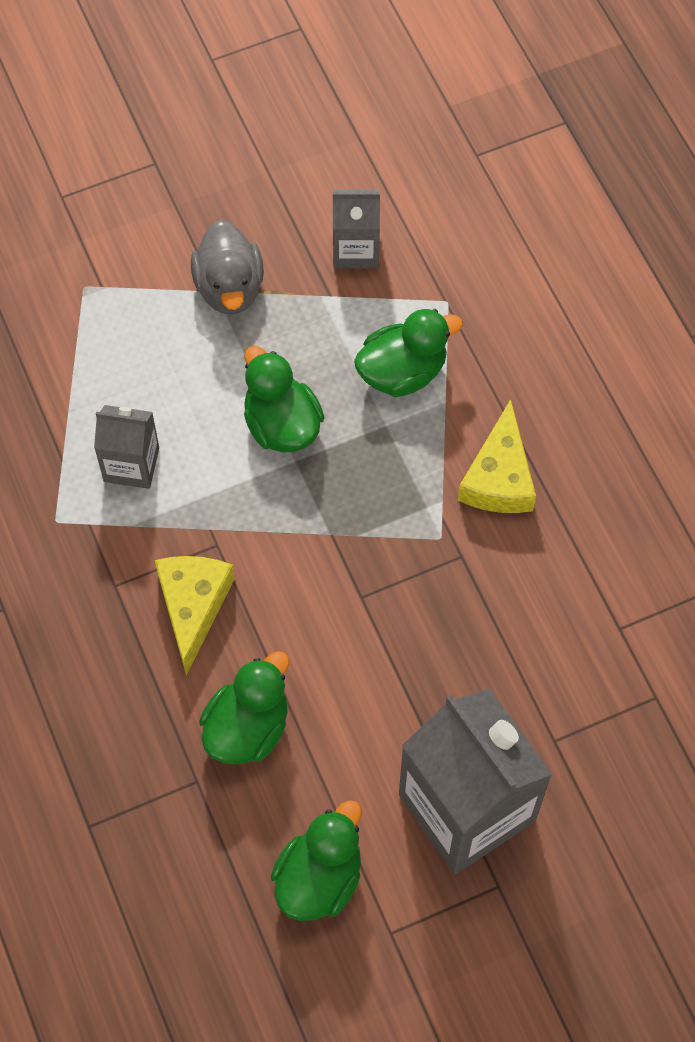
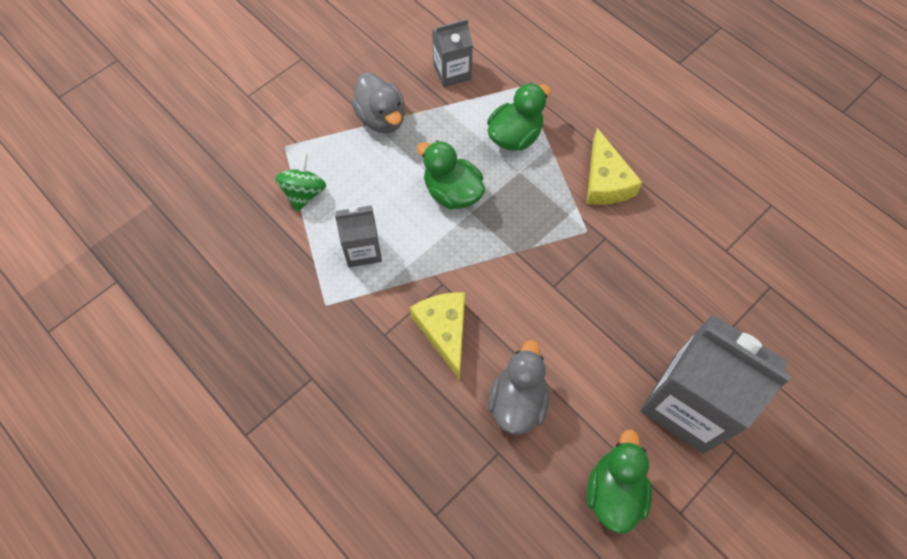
camera: 20 degrees left, 0 degrees up
(85, 362) = (304, 193): none -> green spinning top
(248, 727) = (517, 401): green duck -> grey duck

